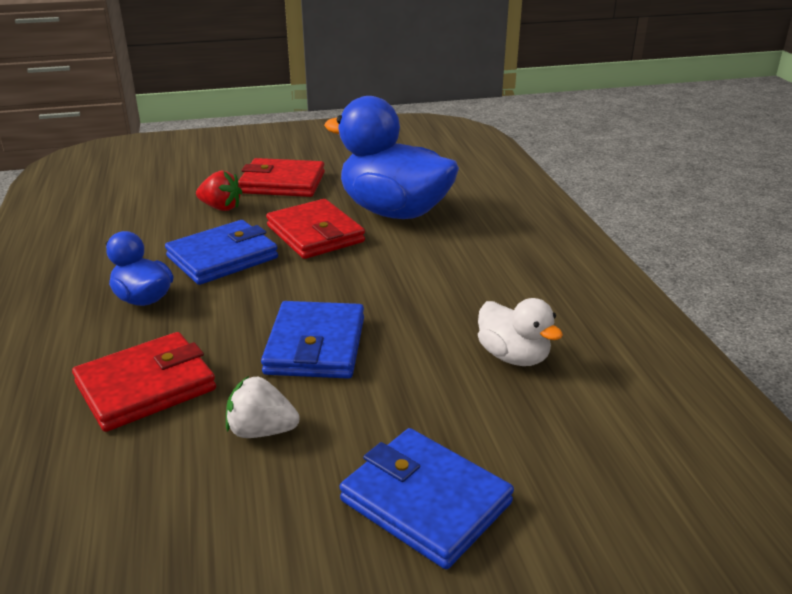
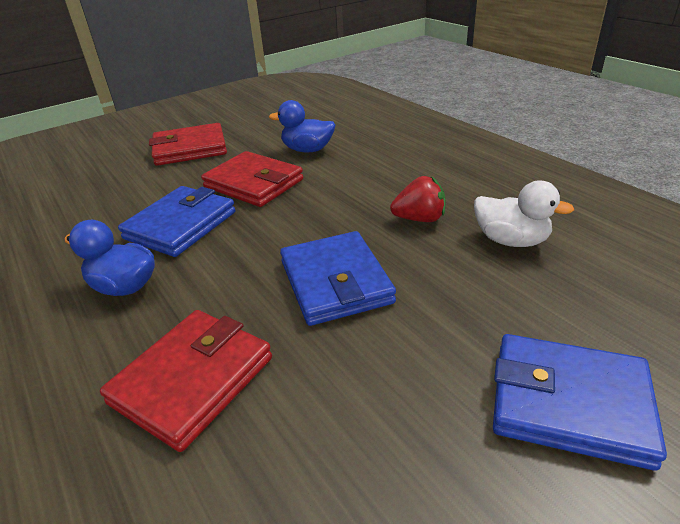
camera: 20 degrees left, 5 degrees up
(221, 208) = (146, 182): red strawberry -> red strawberry (419, 219)
(261, 431) = (353, 387): white strawberry -> none
(394, 211) = (307, 150): blue duck -> blue duck, size x0.50

